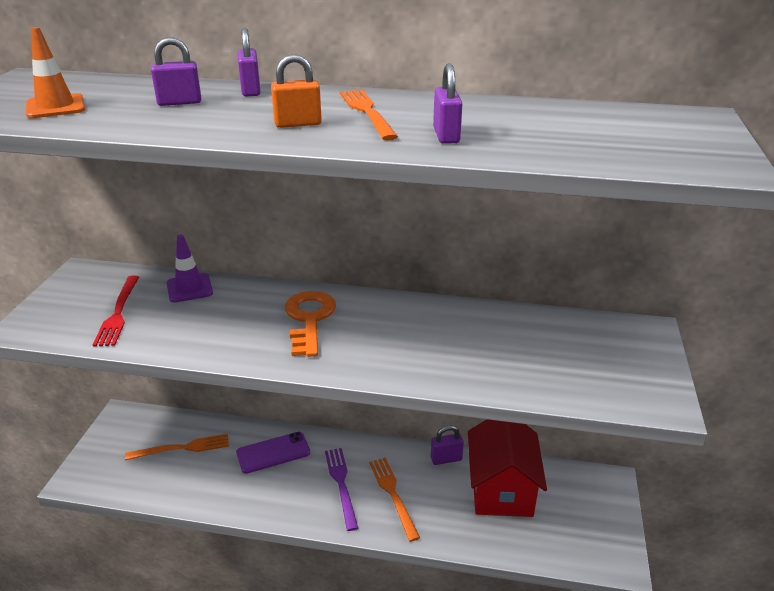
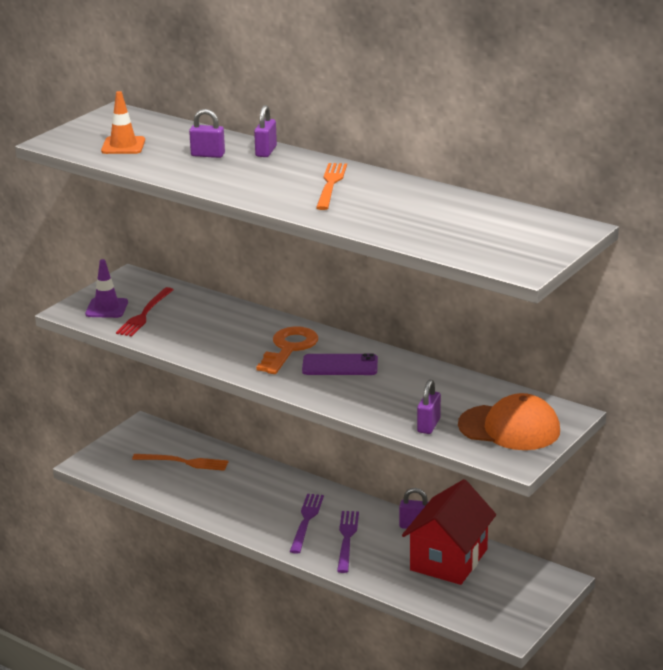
camera: 25 degrees right, 5 degrees down
(189, 288) = (209, 306): purple traffic cone -> purple traffic cone (106, 308)
(273, 453) = (261, 484): purple phone -> purple phone (340, 365)
(298, 124) = (273, 187): orange padlock -> none
(393, 495) = (347, 539): orange fork -> purple fork
(446, 136) = (364, 213): purple padlock -> purple padlock (428, 425)
(613, 361) = (509, 428): none -> orange cap

